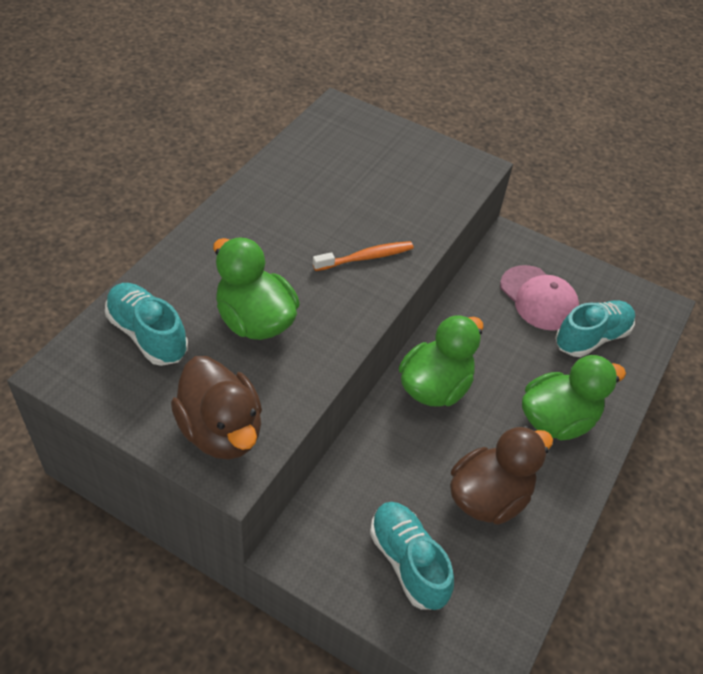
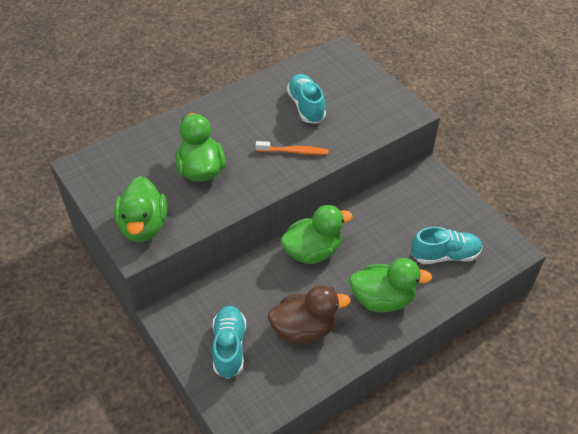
camera: 30 degrees right, 0 degrees up
(148, 334) = (136, 160): turquoise shoe -> turquoise shoe (306, 106)
(221, 430) = (144, 226): brown duck -> green duck
(538, 298) = (423, 217): pink cap -> none

